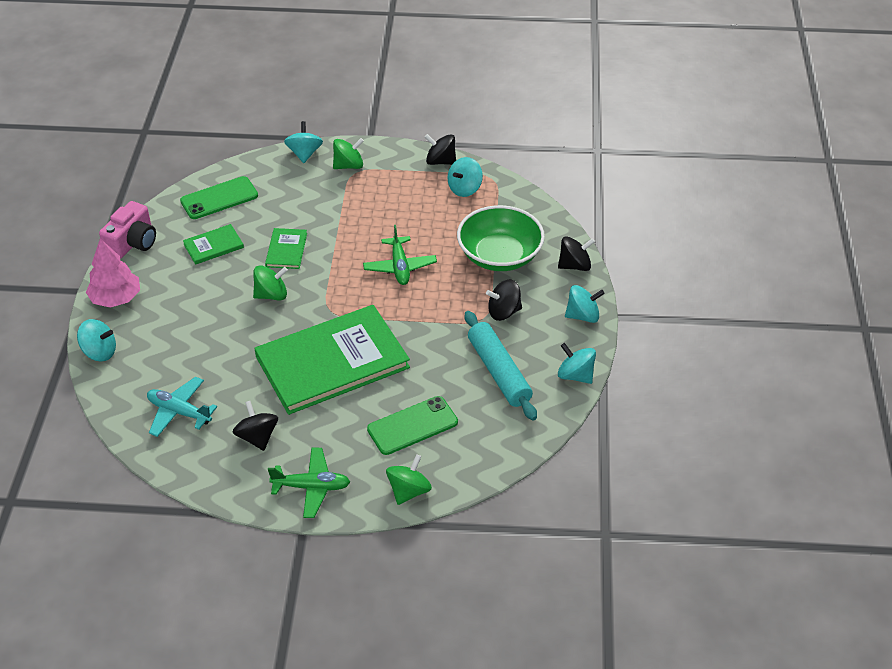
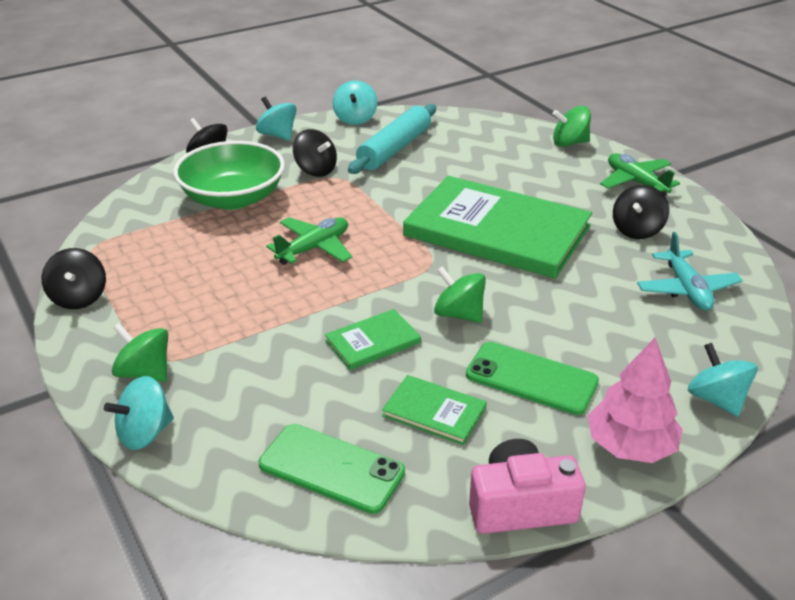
camera: 125 degrees left, 10 degrees down
(412, 426) = (507, 164): green phone -> green phone (531, 378)
(464, 189) = (128, 259): turquoise spinning top -> none

